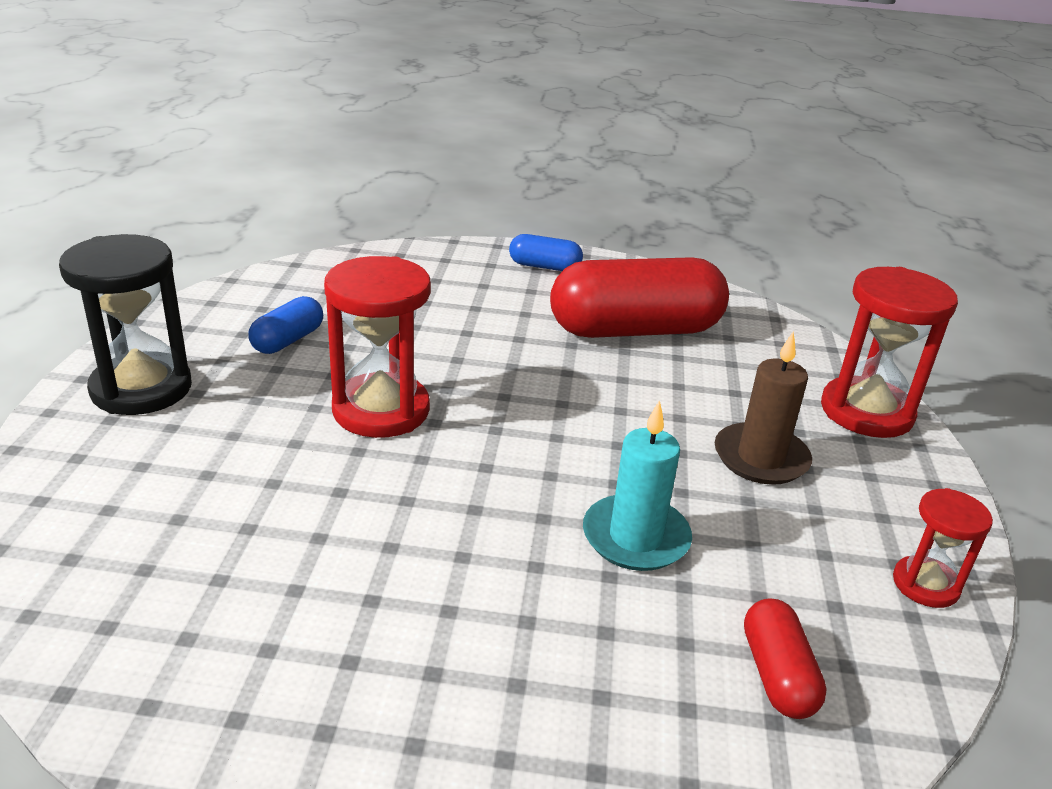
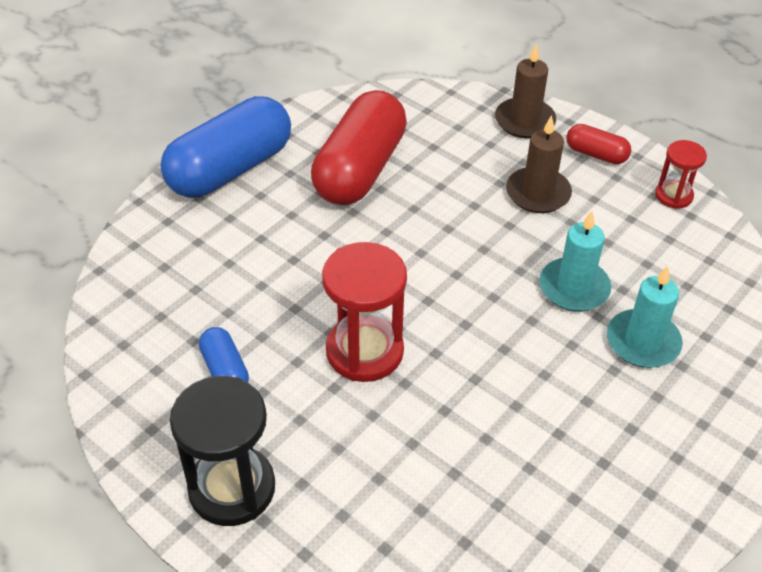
camera: 55 degrees left, 15 degrees up
(544, 267) = (230, 169): blue capsule -> blue capsule, size x2.16
(605, 636) = (642, 342): none -> turquoise candle
(777, 674) = (702, 290): red capsule -> red capsule (596, 154)
(866, 412) = (524, 121): red hourglass -> brown candle

